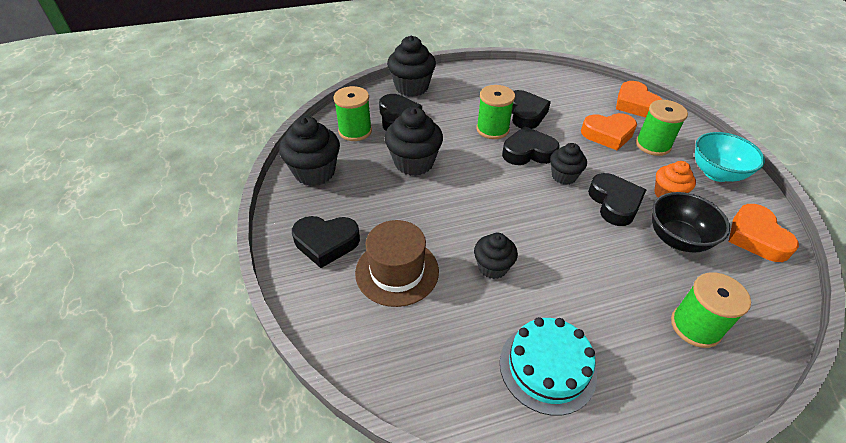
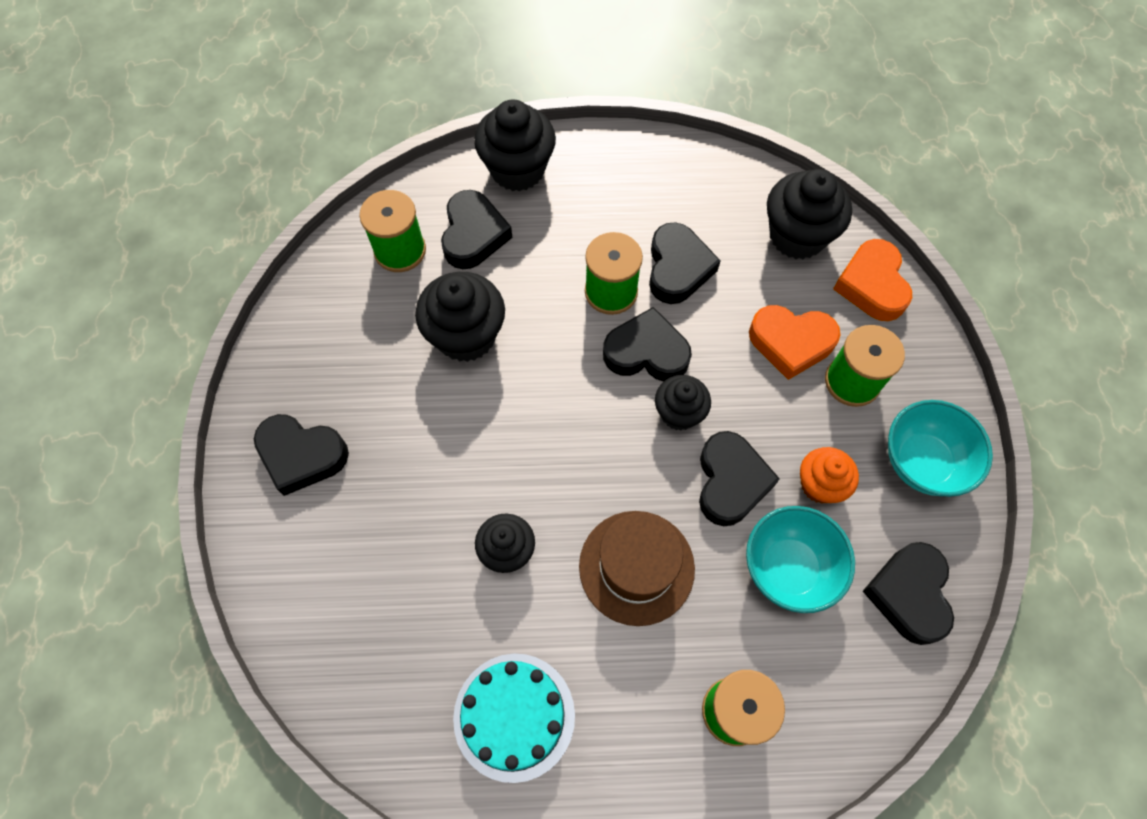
camera: 15 degrees right, 20 degrees up
(315, 172) = (319, 323): black cupcake -> black cupcake (797, 236)
(397, 271) = (379, 526): brown hat -> brown hat (636, 567)
(677, 239) = (788, 568): black bowl -> turquoise bowl
(756, 237) = (909, 594): orange heart -> black heart

